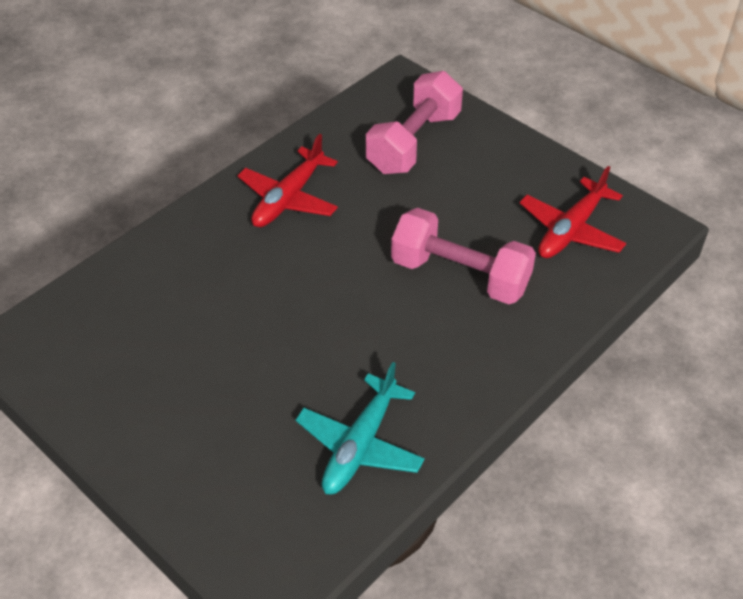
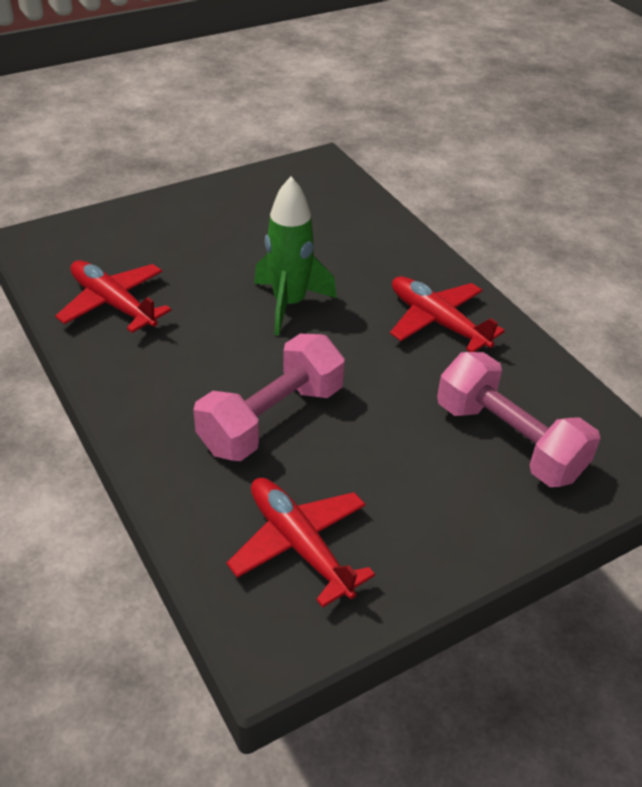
camera: 105 degrees right, 5 degrees down
(303, 302) = (289, 304): none -> green rocket
(360, 445) = (113, 304): turquoise plane -> red plane

